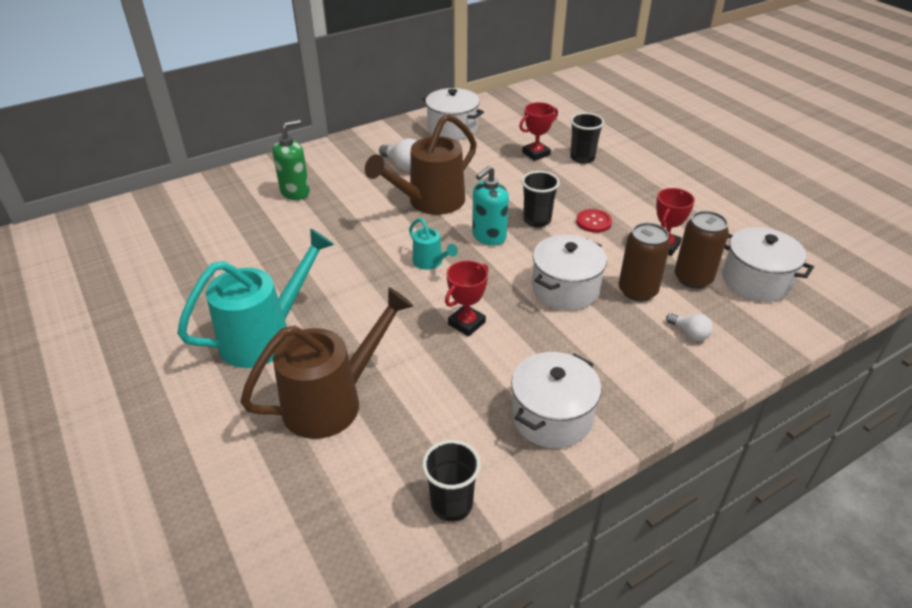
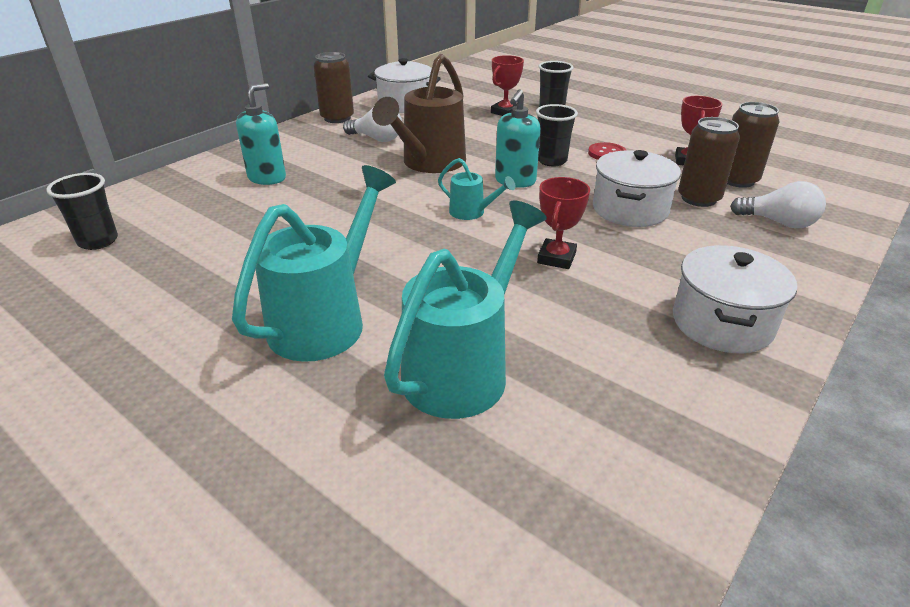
camera: 20 degrees left, 5 degrees down
(295, 192) = (267, 178): green soap dispenser -> turquoise soap dispenser
(333, 401) = (463, 368): brown watering can -> turquoise watering can
(385, 135) = (337, 118): none -> brown can
(451, 504) = (698, 443): black cup -> black cup (98, 241)
(689, 333) = (778, 222): white light bulb -> white light bulb, size x1.60
(756, 281) = (791, 172): white pot -> none

